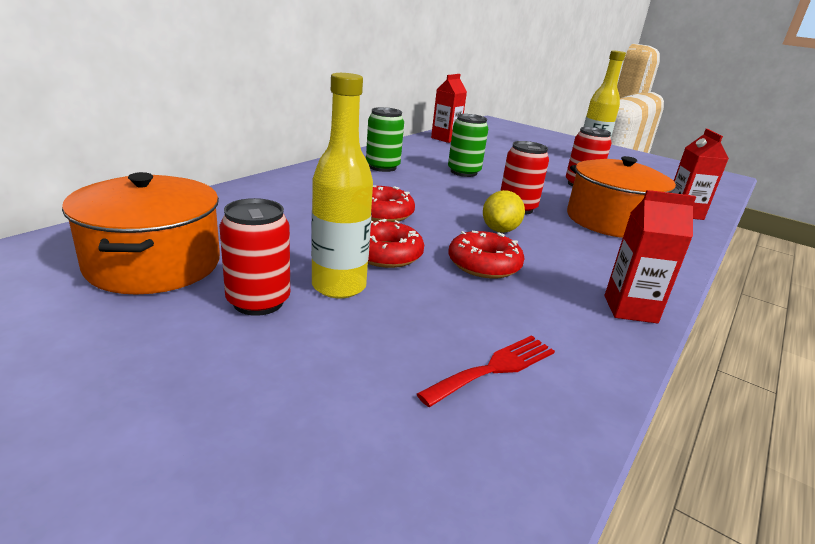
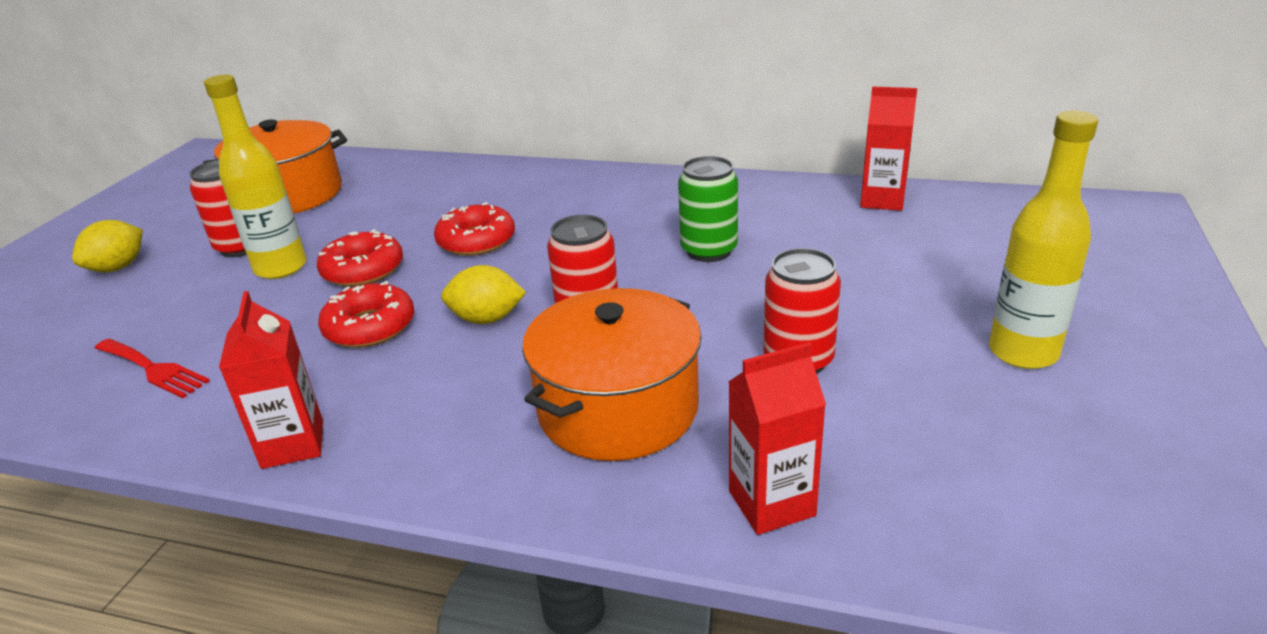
camera: 75 degrees right, 5 degrees up
(198, 393) = (118, 267): none -> yellow lemon
(382, 167) = (647, 200): green can -> none

